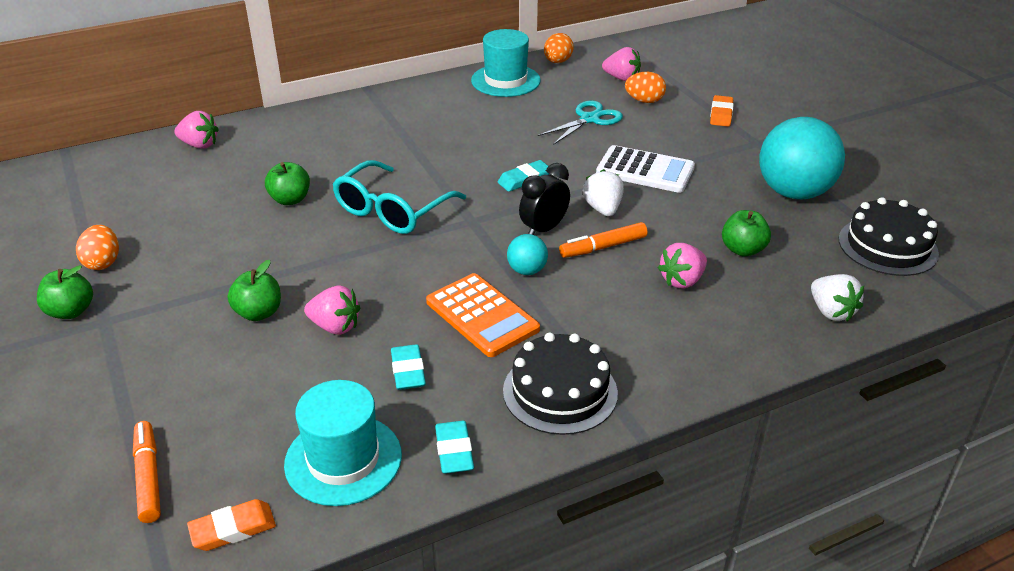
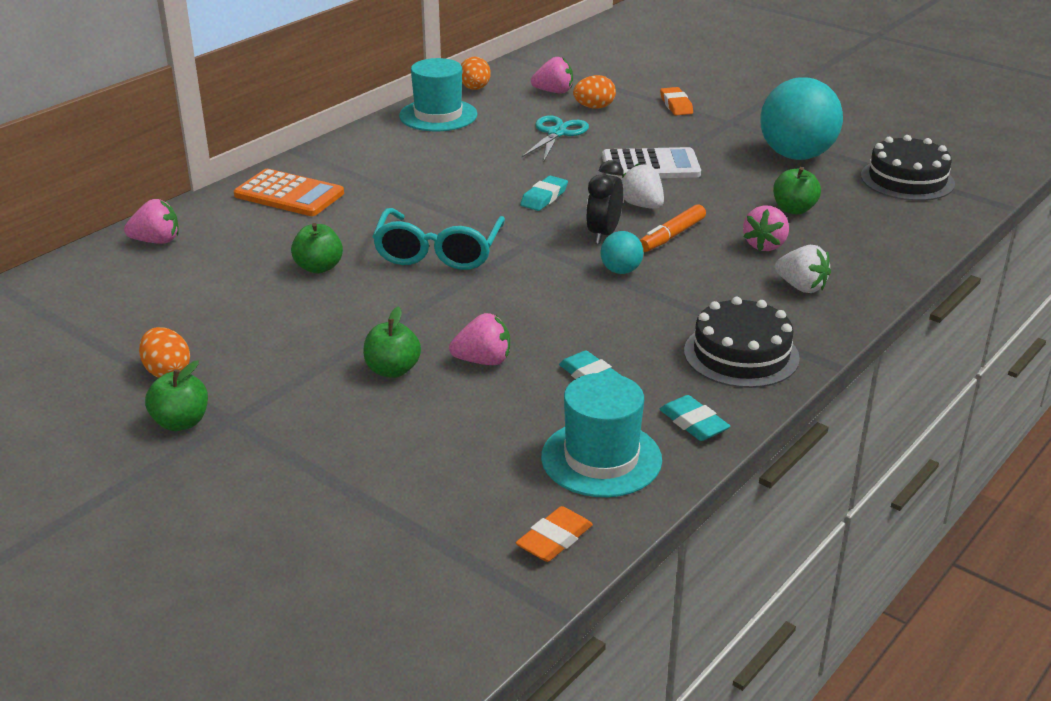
camera: 25 degrees left, 5 degrees down
(148, 477) = (427, 528): orange marker -> none
(482, 315) = (615, 316): orange calculator -> orange calculator (289, 194)
(831, 312) = (905, 238): white strawberry -> white strawberry (801, 287)

